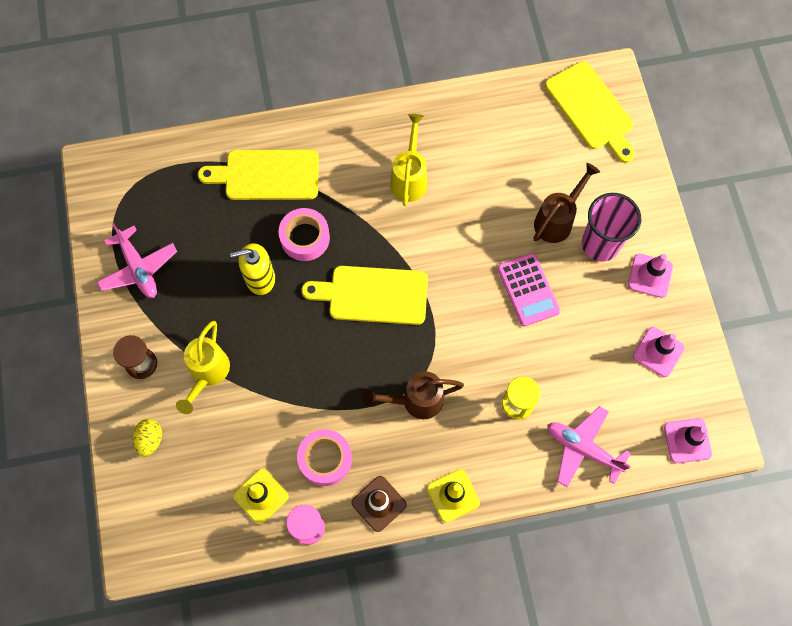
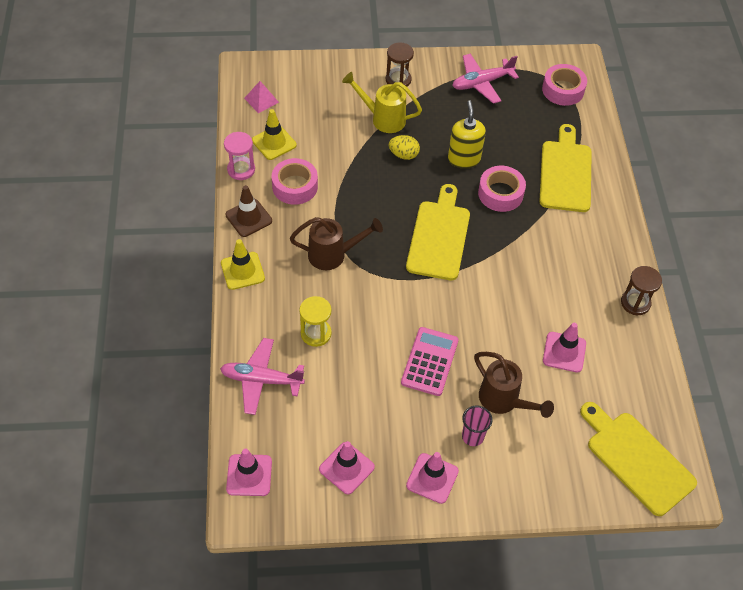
camera: 95 degrees right, 15 degrees down
(142, 181) = (563, 90): none -> pink tape
(150, 440) = (334, 81): yellow egg -> yellow egg (403, 155)
(191, 525) = (261, 100): none -> pink pyramid
(409, 177) = (558, 280): yellow watering can -> none
(415, 401) = (333, 255): brown watering can -> brown watering can turned 90 degrees clockwise
(424, 109) = (635, 303): none -> brown hourglass
(493, 170) = (564, 352): none -> pink traffic cone
(528, 290) = (429, 361): pink calculator -> pink calculator turned 120 degrees clockwise
(583, 448) = (261, 380): pink plane -> pink plane turned 120 degrees counterclockwise
(591, 109) = (637, 459): yellow cutting board -> yellow cutting board turned 75 degrees clockwise
(600, 244) = (472, 436): pink cup -> pink cup, size x0.55

